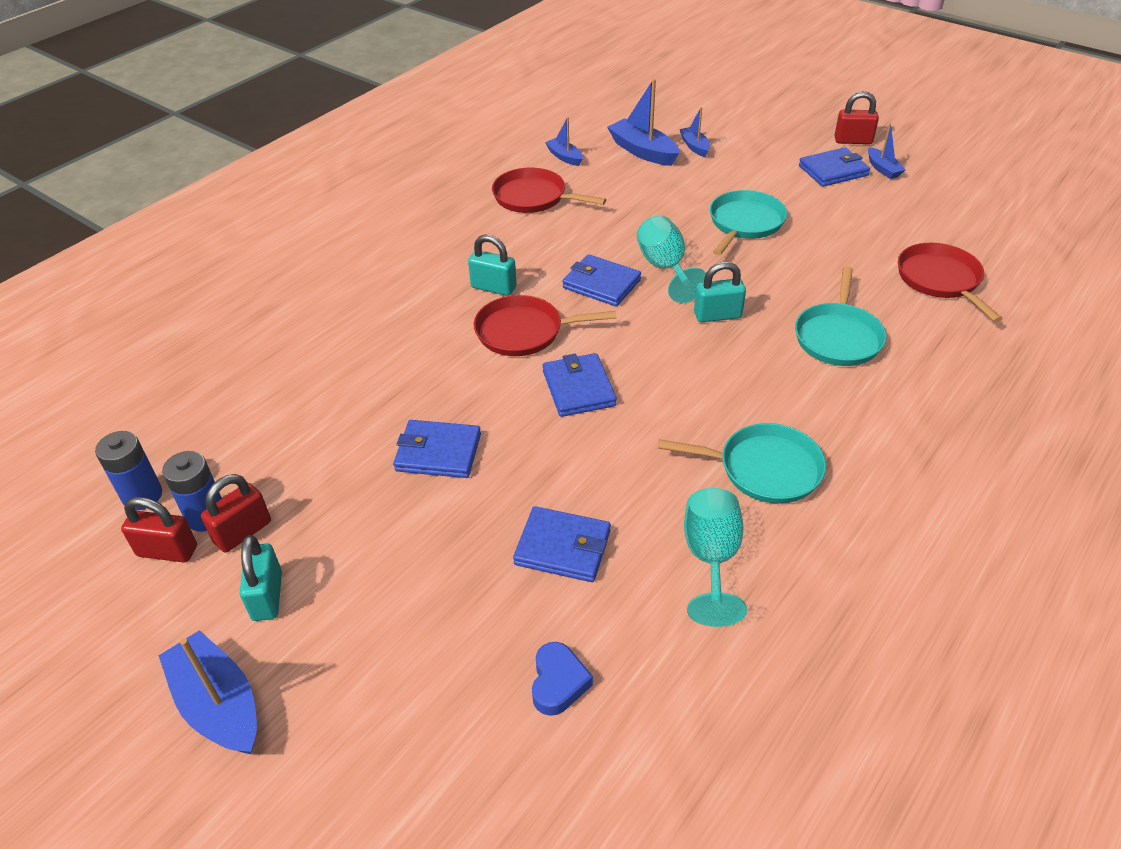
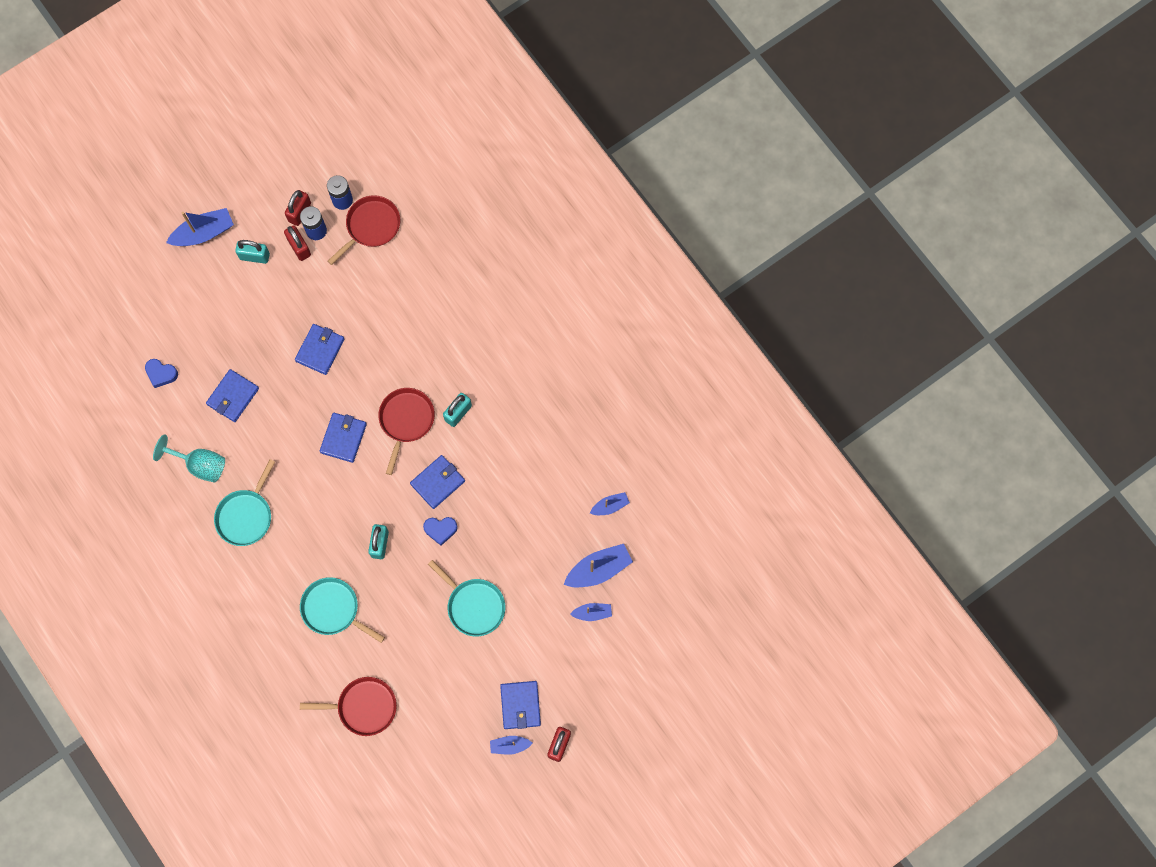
camera: 105 degrees right, 30 degrees up
(533, 197) = (559, 467): red pan -> red pan (371, 226)
(579, 388) = (343, 438): blue wallet -> blue wallet turned 75 degrees counterclockwise
(665, 268) = (440, 530): turquoise goblet -> blue heart

